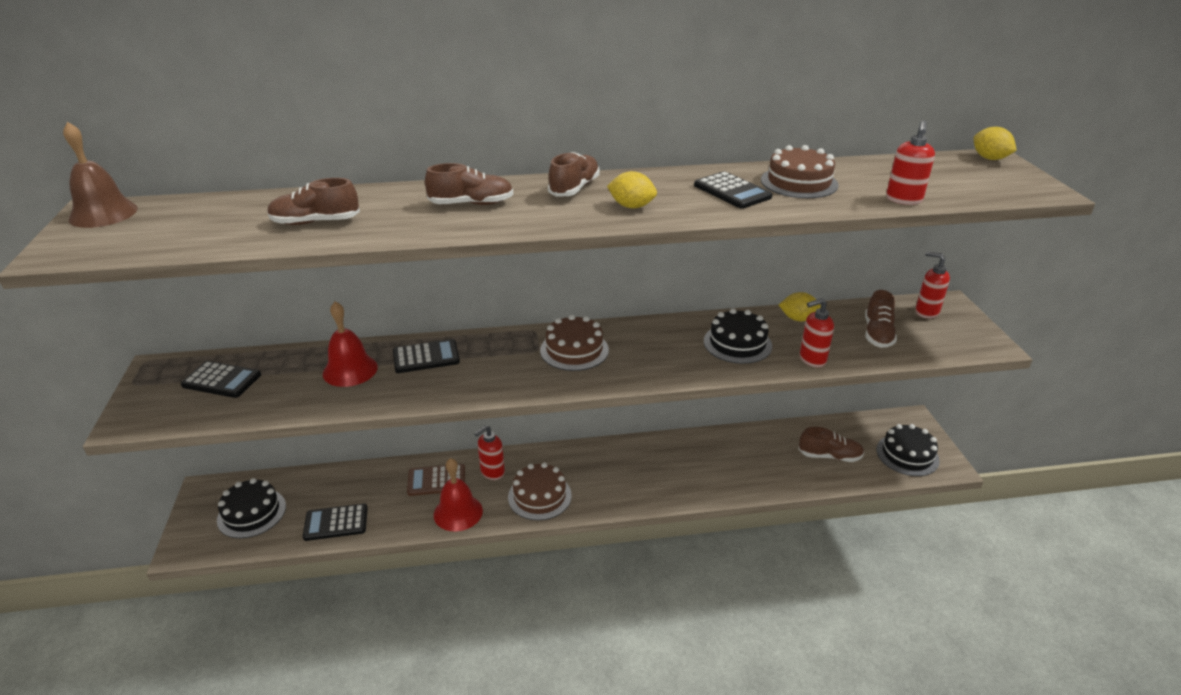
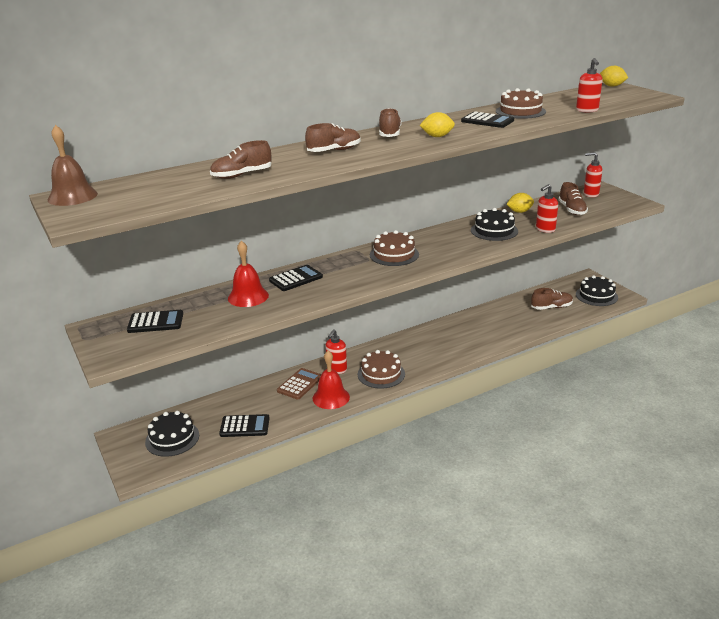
camera: 20 degrees left, 5 degrees down
(336, 523) = (244, 426): black calculator -> black calculator turned 150 degrees counterclockwise
(436, 480) = (300, 384): brown calculator -> brown calculator turned 150 degrees clockwise

